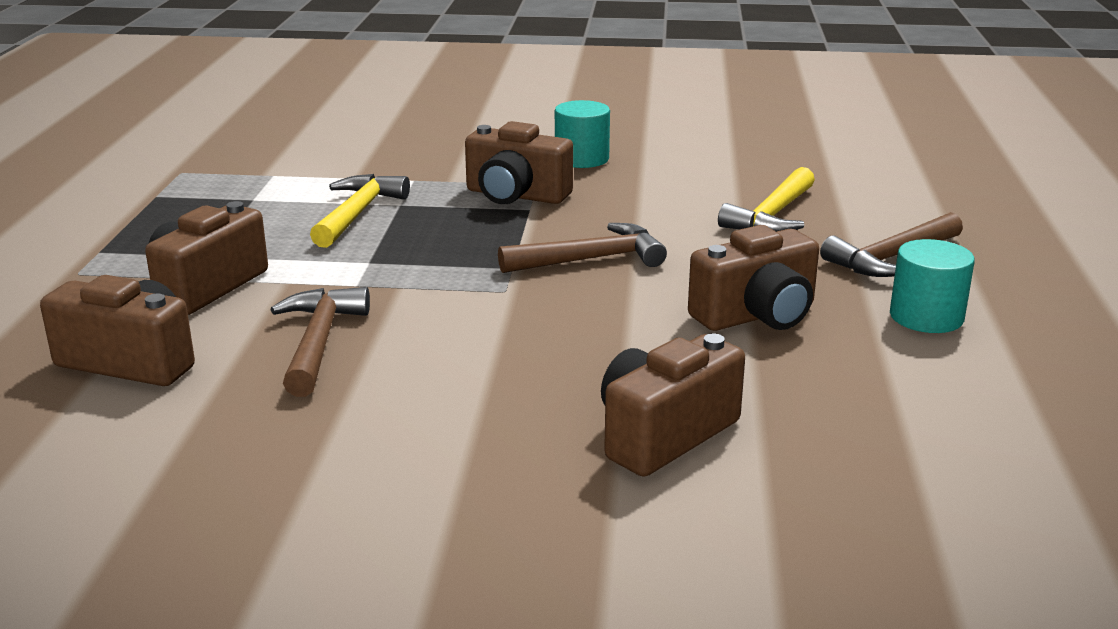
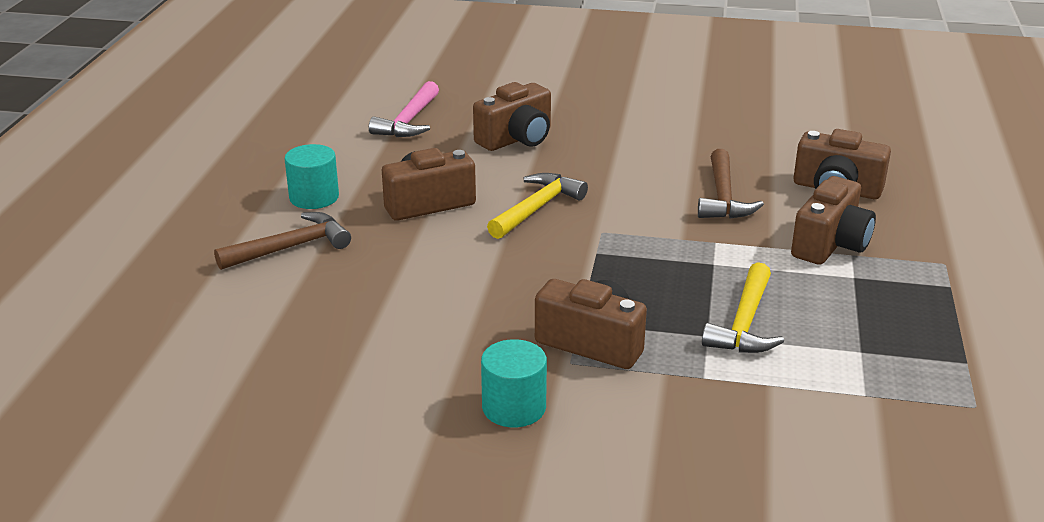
camera: 175 degrees left, 5 degrees up
(590, 260) = (532, 257): brown hammer -> none
(772, 215) = (354, 301): yellow hammer -> yellow hammer (537, 208)
(894, 468) = (409, 121): none -> pink hammer

